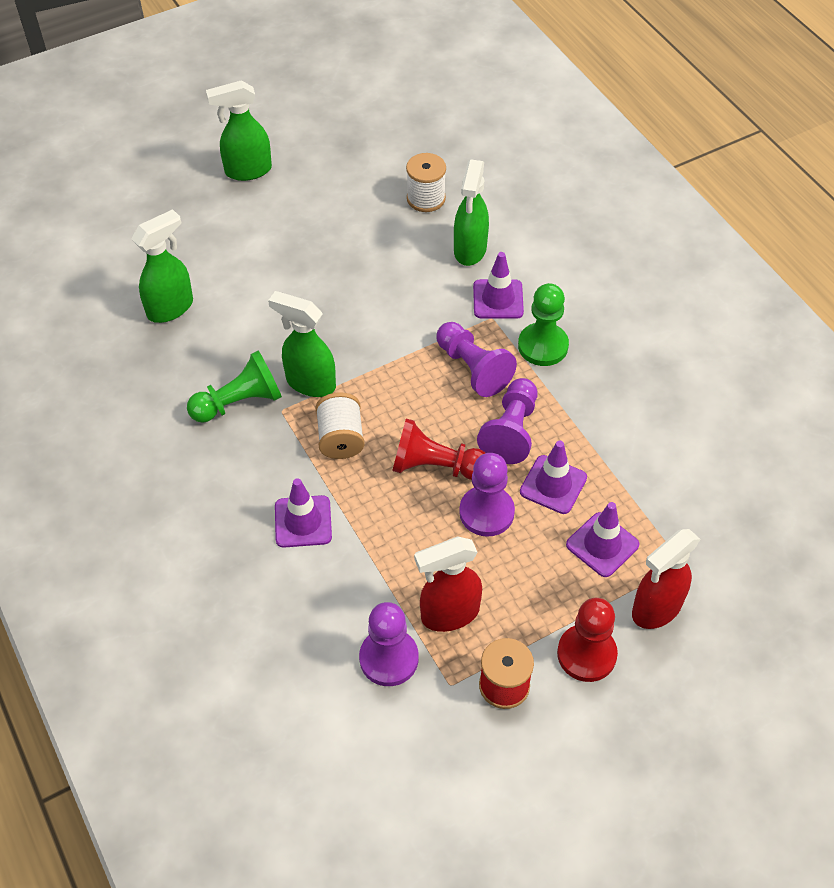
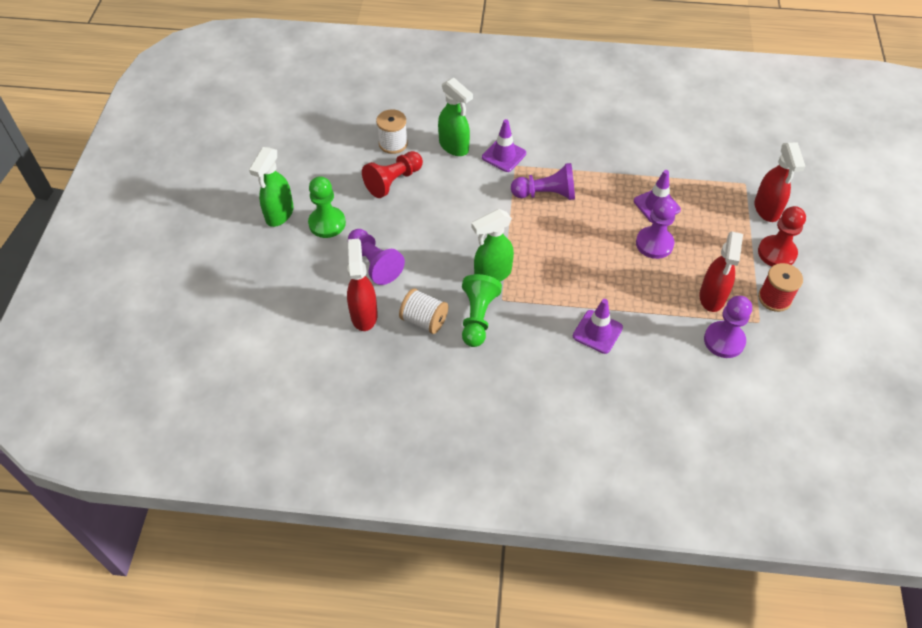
camera: 55 degrees left, 0 degrees up
(171, 308) = (364, 314): green spray bottle -> red spray bottle
(340, 438) = (548, 281): white spool -> white spool (424, 320)
(436, 466) = (604, 248): red pawn -> red pawn (393, 181)
(511, 431) = (605, 202): purple pawn -> purple pawn (374, 263)
(543, 346) = (555, 156): green pawn -> green pawn (327, 223)
(602, 545) = (711, 208): purple traffic cone -> none

